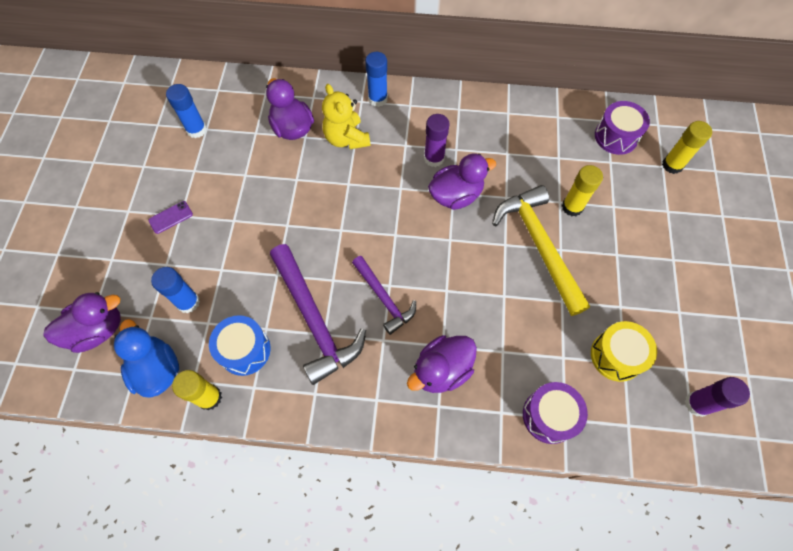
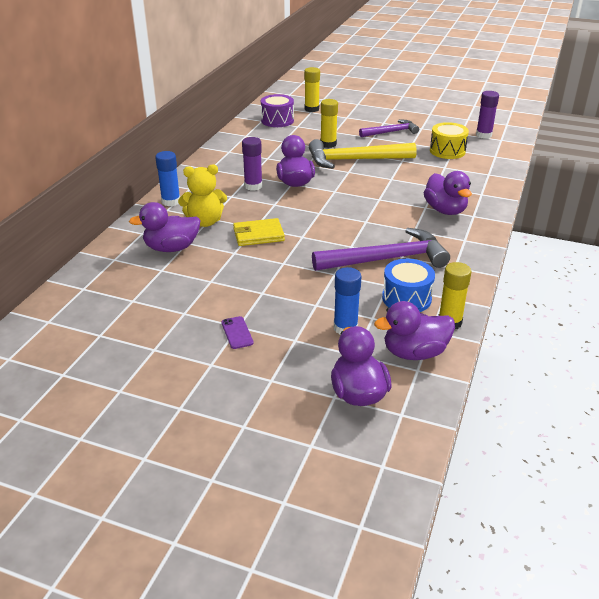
camera: 75 degrees left, 30 degrees down
(157, 369) = (414, 353): blue duck -> purple duck
(196, 130) = (129, 307): blue glue stick -> none
(333, 190) = (258, 235): none -> yellow wallet
(384, 298) = (377, 225): purple hammer -> purple hammer (391, 132)
(549, 416) = (486, 178): purple drum -> none

